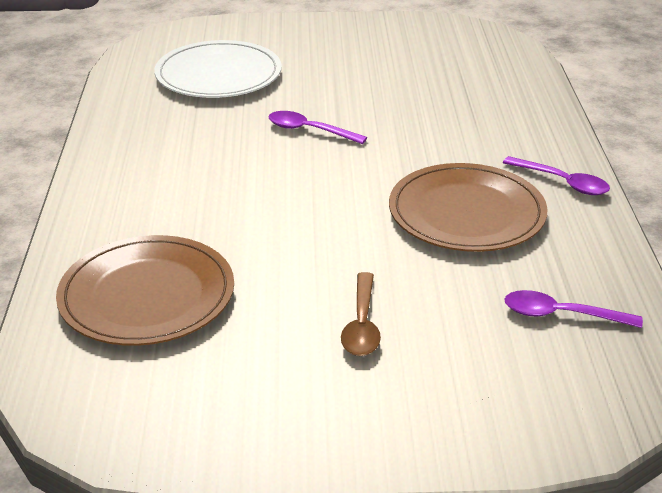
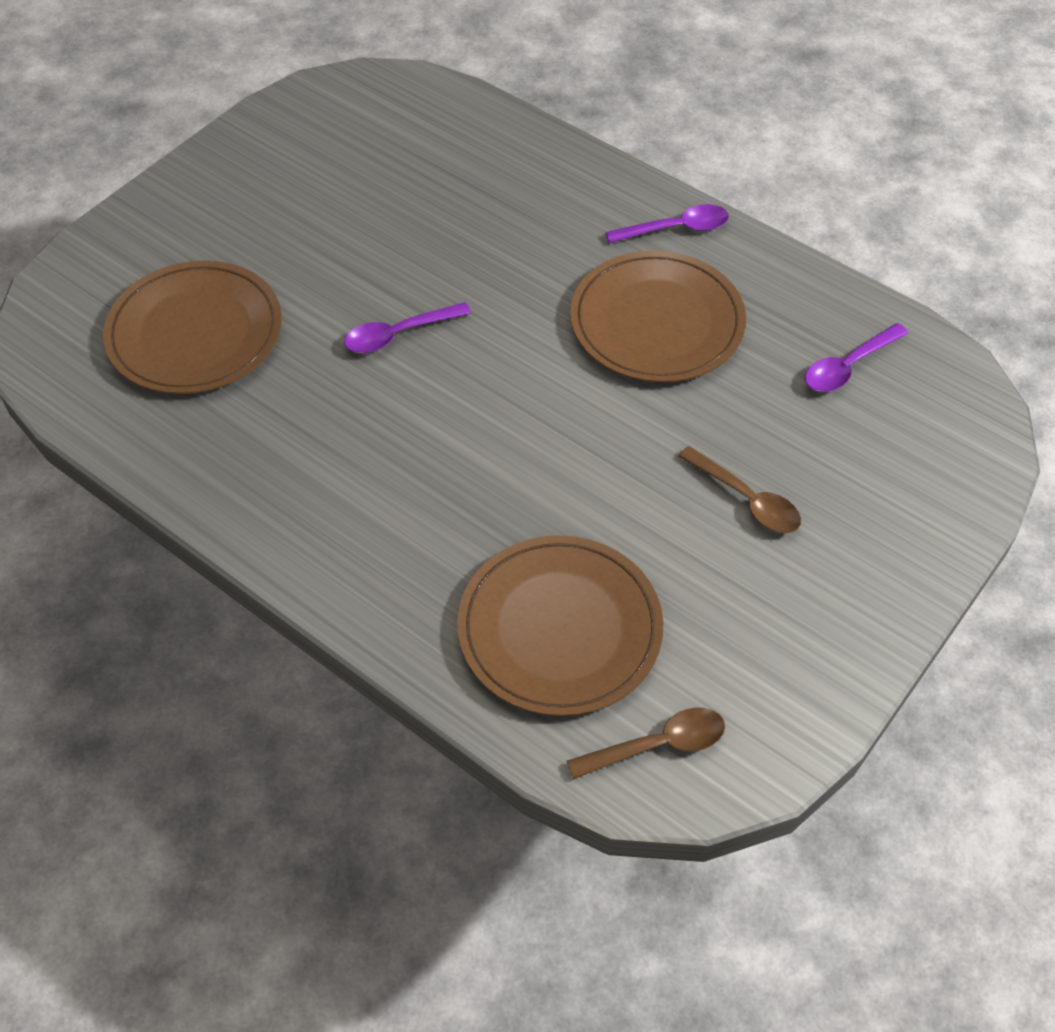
camera: 50 degrees left, 20 degrees up
(89, 385) = (657, 745): none -> brown spoon
(218, 75) = (195, 332): white plate -> brown plate

